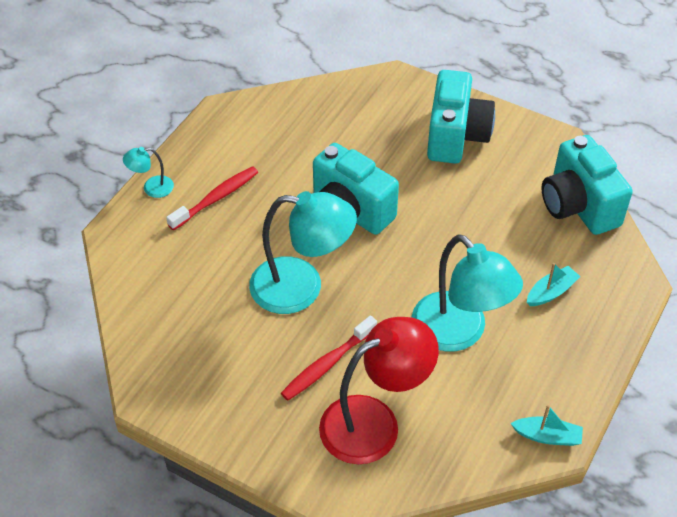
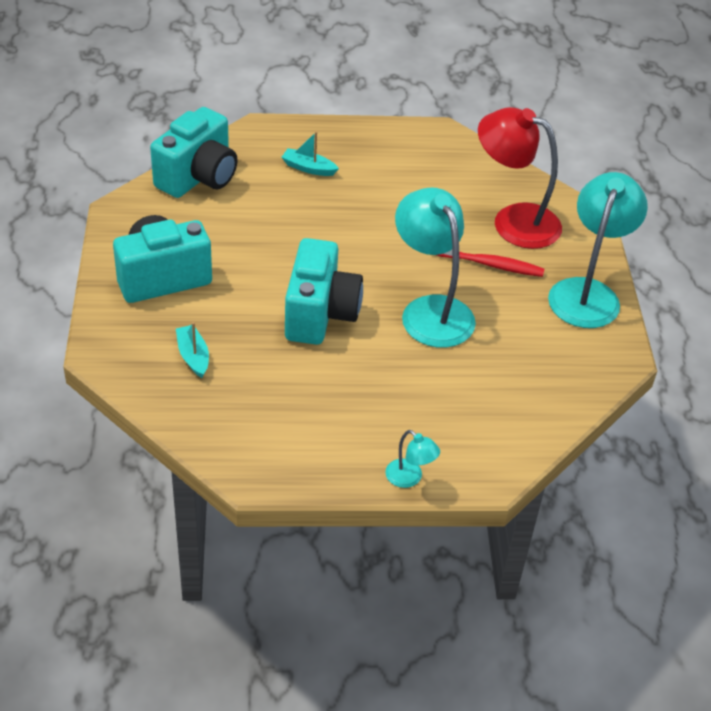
camera: 125 degrees left, 5 degrees down
(216, 198) = (380, 418): red toothbrush -> none
(459, 333) = (393, 204): turquoise lamp -> turquoise lamp (587, 292)
(547, 436) = (442, 137): turquoise boat -> turquoise boat (193, 356)

